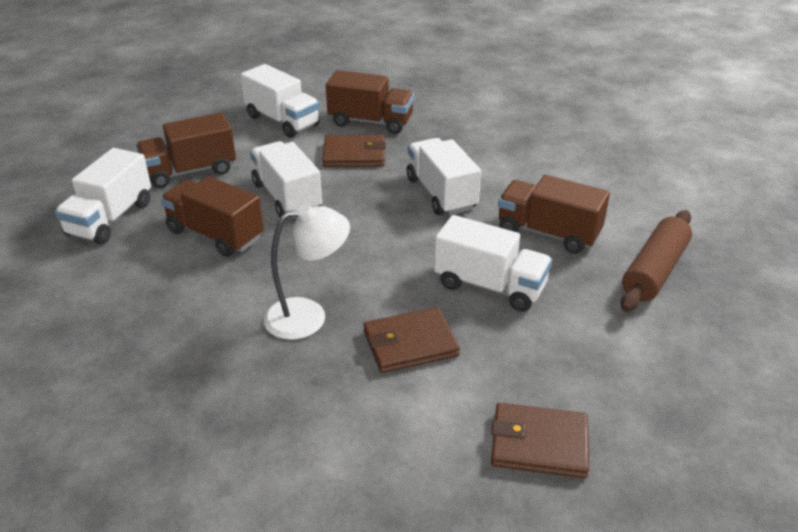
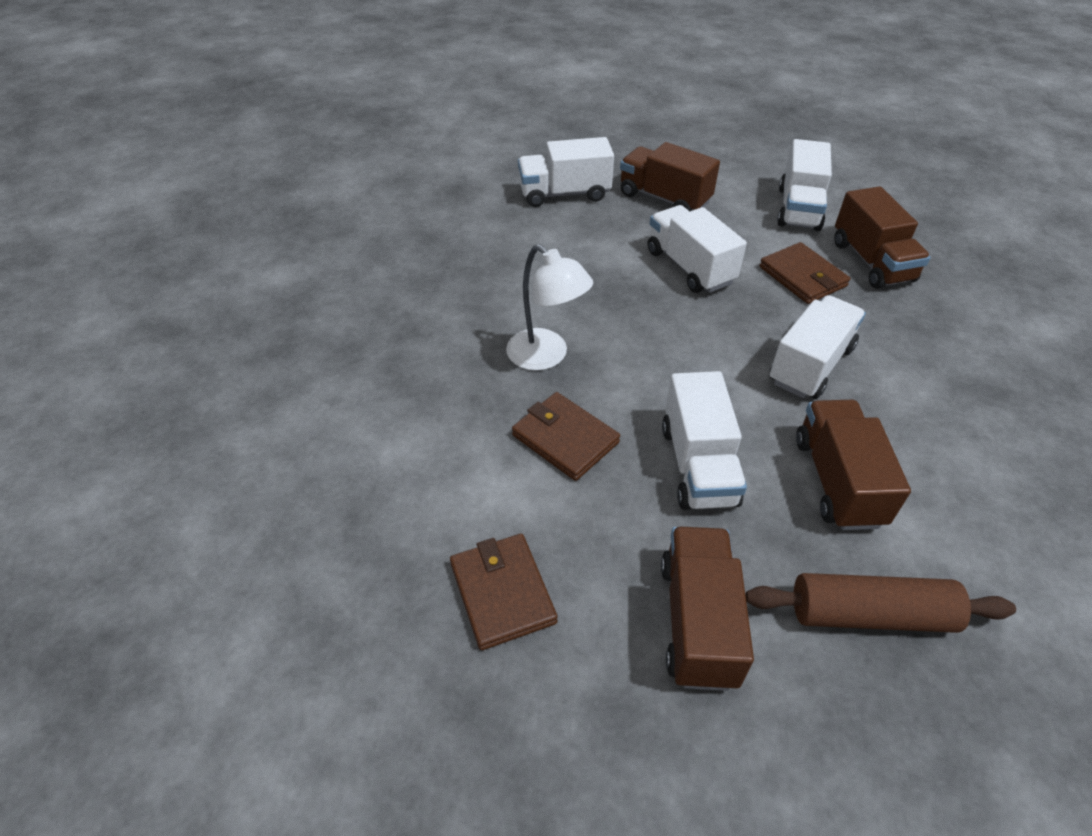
camera: 60 degrees right, 10 degrees up
(215, 235) = (598, 254): brown truck -> brown truck (697, 621)
(287, 197) = (689, 267): white truck -> white truck turned 60 degrees counterclockwise

